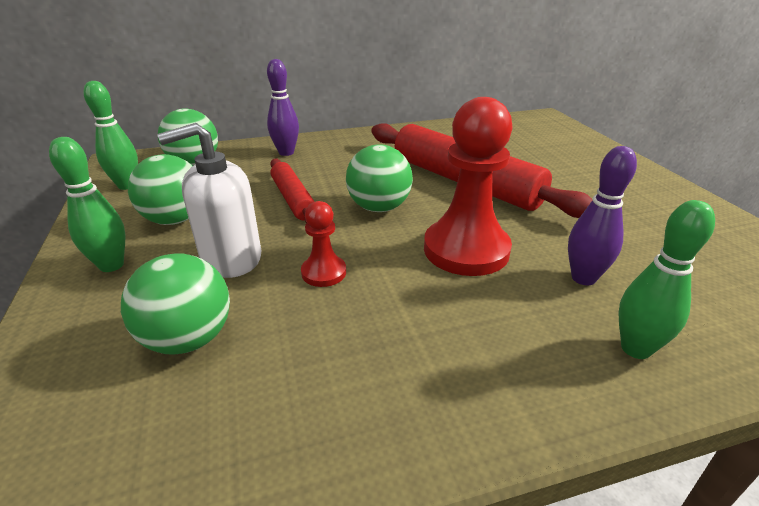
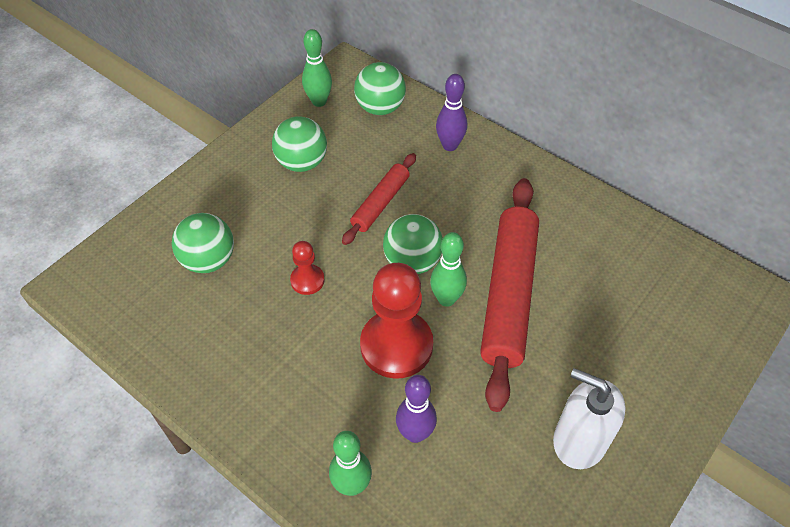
camera: 55 degrees right, 20 degrees up
(111, 265) = (237, 175): green bowling pin -> green bowling pin (446, 299)
(231, 258) = (285, 224): white soap dispenser -> white soap dispenser (579, 440)

